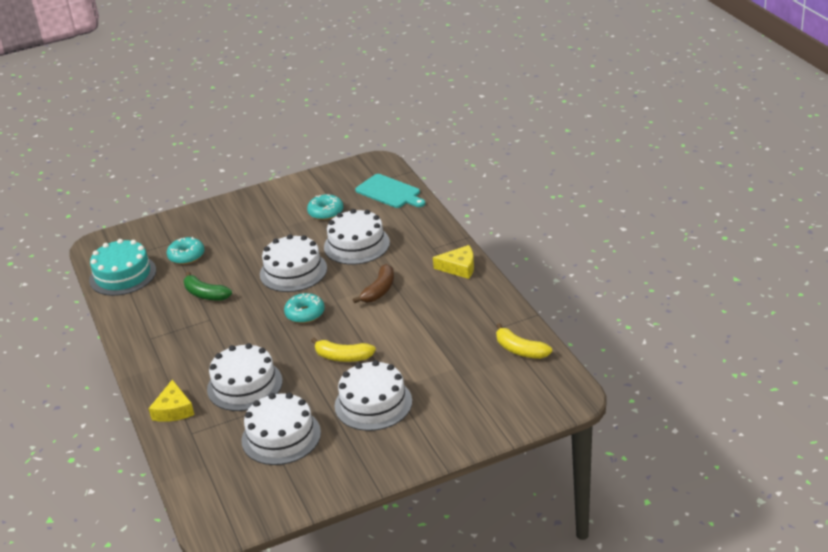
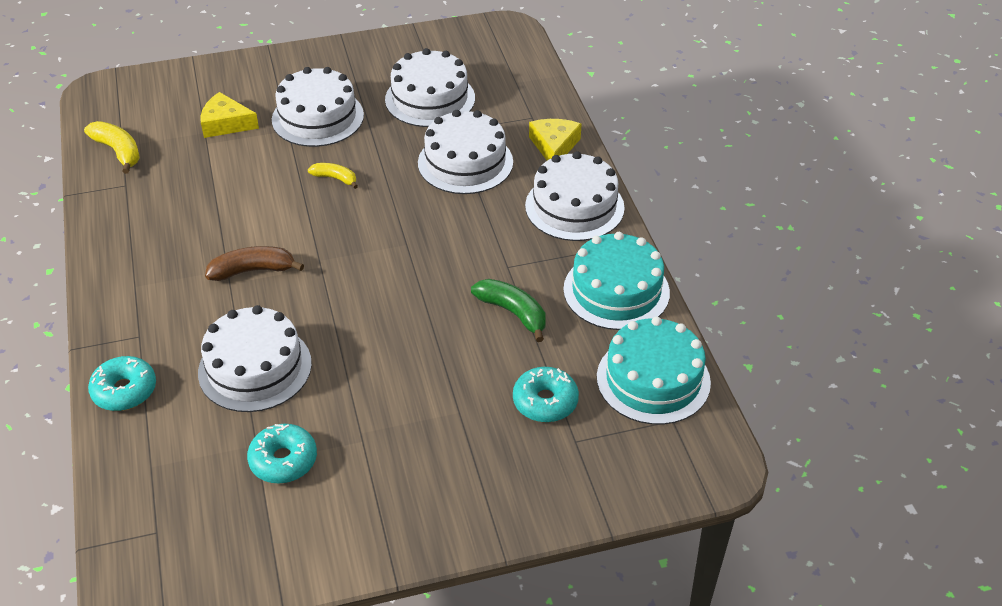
camera: 175 degrees left, 10 degrees up
(138, 316) = (616, 291): none -> turquoise cake
(293, 271) = (370, 332): white cake -> white cake (574, 207)
(305, 314) = (369, 251): turquoise donut -> turquoise donut (124, 391)
(343, 357) = (335, 178): yellow banana -> yellow banana, size x0.64
(379, 290) = (253, 271): brown banana -> brown banana turned 45 degrees clockwise
(389, 192) = (149, 491): turquoise cutting board -> none
(459, 267) = (121, 289): yellow cheese -> yellow cheese (226, 124)

